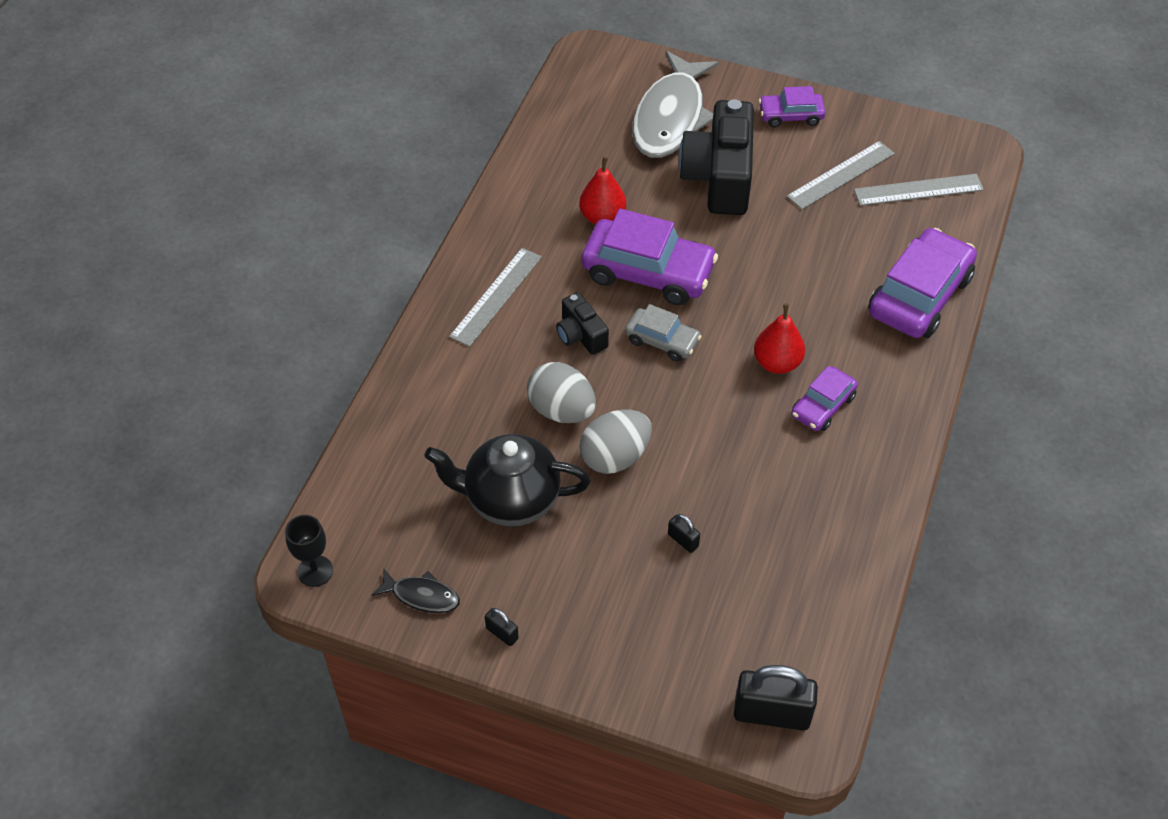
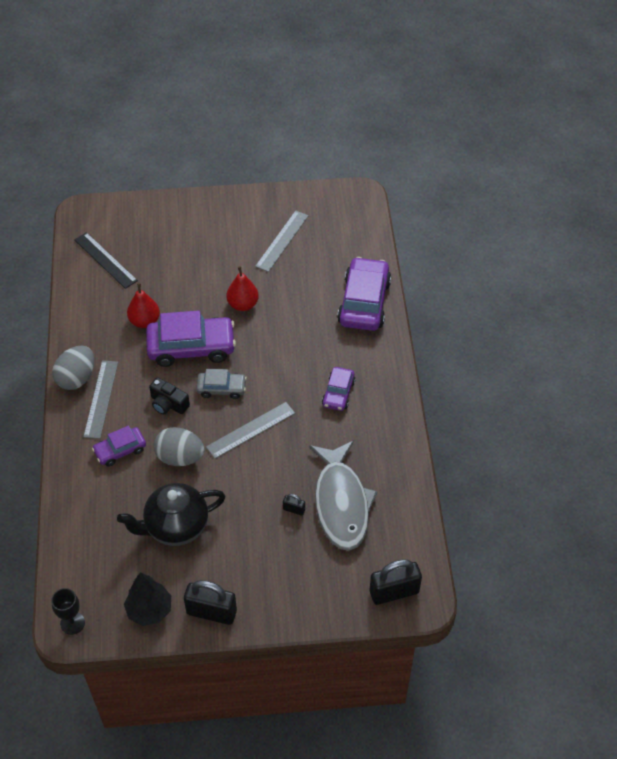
camera: 25 degrees left, 0 degrees up
(421, 596) = (149, 610): black fish -> black tree
(502, 633) = (211, 612): black padlock -> black padlock, size x2.13
(589, 123) = (105, 260): none -> black ruler
(615, 457) = (228, 474): grey egg -> grey egg (76, 378)
(671, 117) = (157, 238): grey fish -> grey fish (341, 503)
(719, 177) = (207, 268): black camera -> none
(777, 363) = (298, 376): red pear -> red pear (243, 304)
(790, 115) = (233, 212): purple car -> purple car (120, 450)
(918, 190) = (333, 234): grey ruler -> grey ruler (251, 430)

